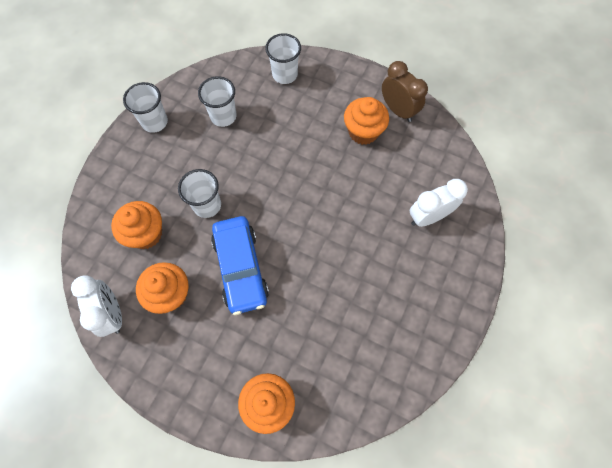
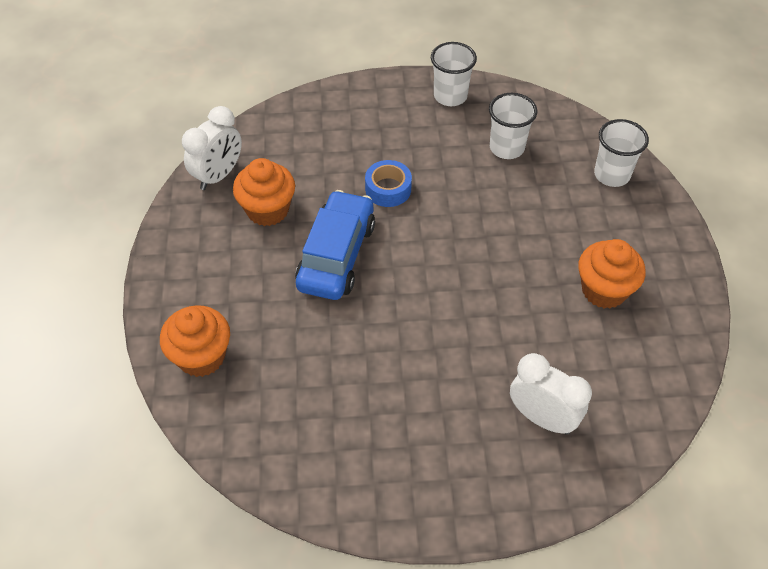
camera: 60 degrees right, 15 degrees down
(146, 234) = (319, 156): orange cupcake -> none
(207, 205) = (388, 189): white cup -> blue tape
(241, 268) = (336, 255): blue car -> blue car turned 150 degrees clockwise
(398, 110) = (669, 313): brown clock -> none

